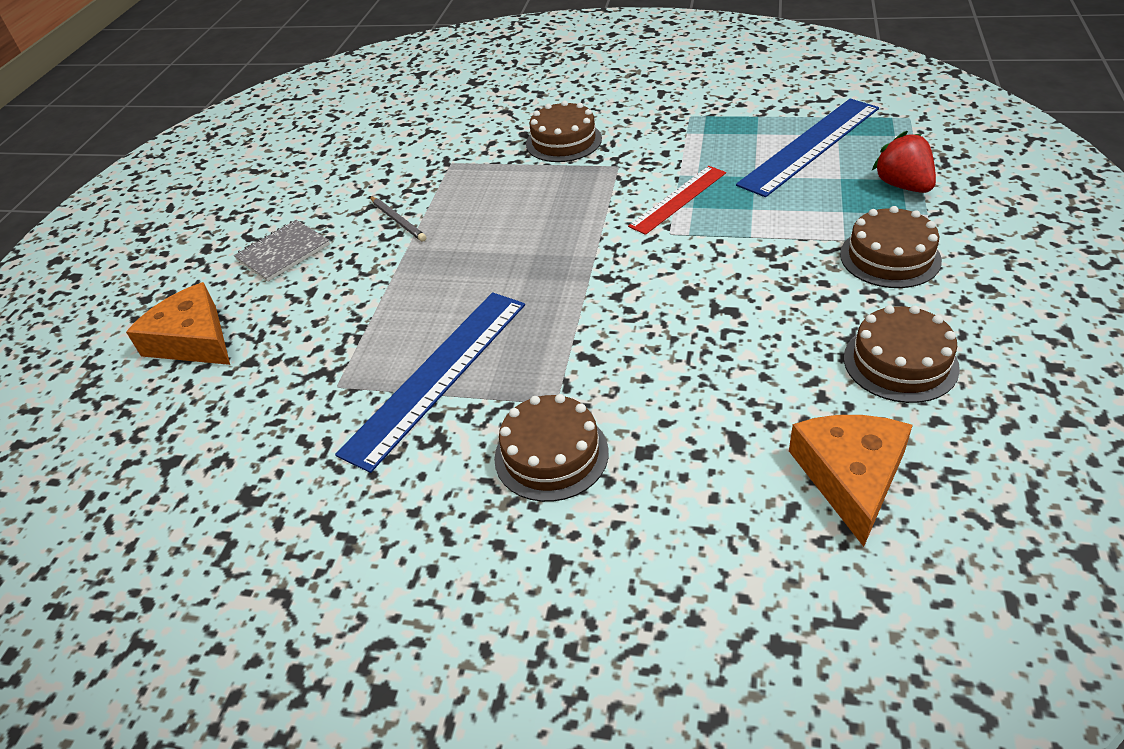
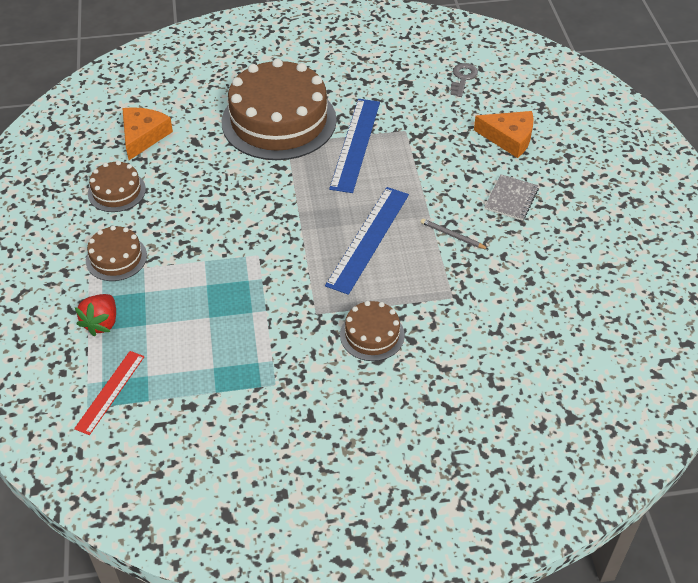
camera: 155 degrees right, 5 degrees up
(141, 480) = (463, 78): none -> grey key
(551, 455) = (279, 121): brown cake -> brown cake, size x2.13
(678, 199) = (260, 285): red ruler -> red ruler (110, 392)
(810, 146) = (169, 358): blue ruler -> blue ruler (368, 239)
(850, 476) = (143, 136): orange cheese -> orange cheese turned 150 degrees counterclockwise
(903, 185) = (101, 323): red strawberry -> red strawberry turned 60 degrees clockwise

